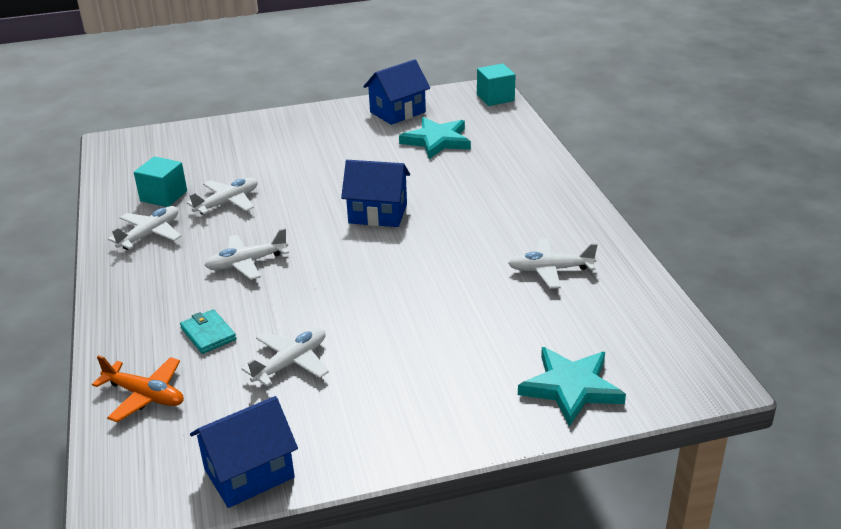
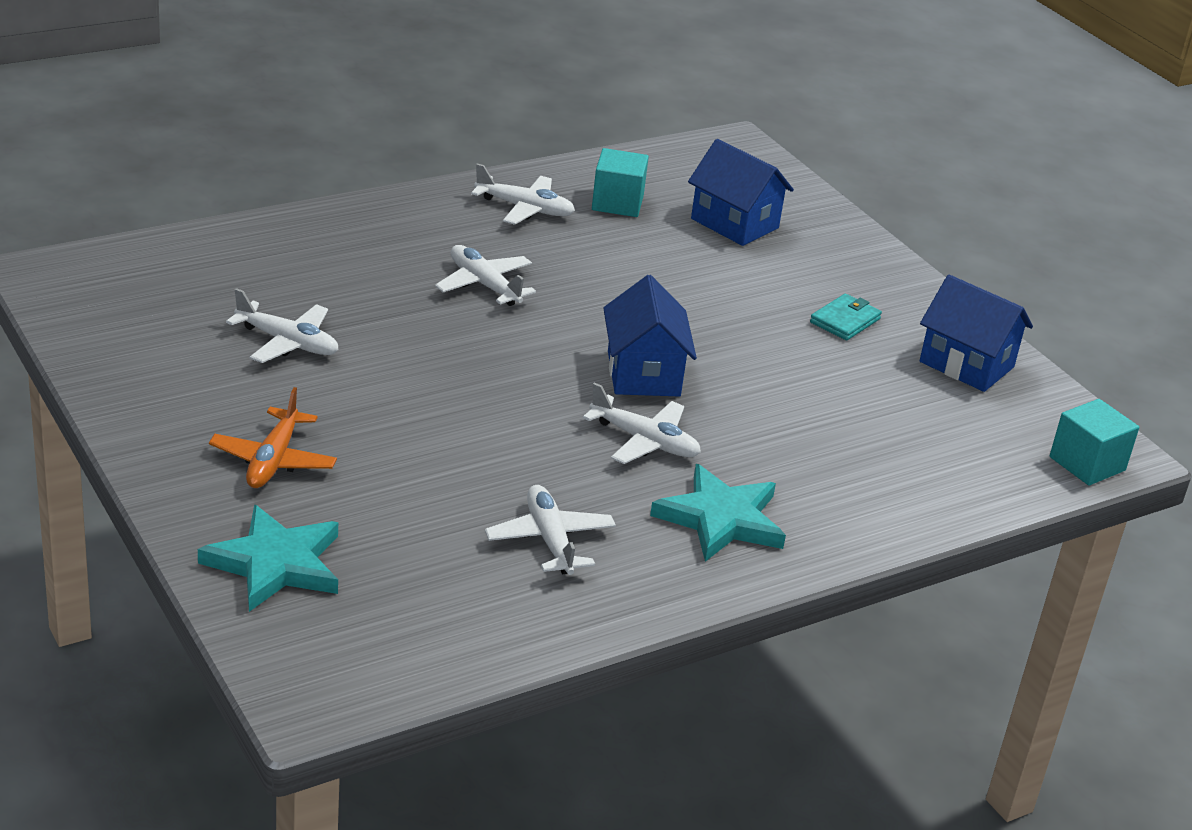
camera: 70 degrees right, 0 degrees up
(145, 395) = (214, 258): orange plane -> orange plane (273, 460)
(208, 334) = (330, 280): turquoise wallet -> turquoise wallet (845, 321)
(227, 202) = (622, 251): white plane -> white plane (644, 441)
(249, 473) = (97, 339): blue house -> blue house (734, 223)
(437, 141) = (890, 410): turquoise star -> turquoise star (721, 519)

